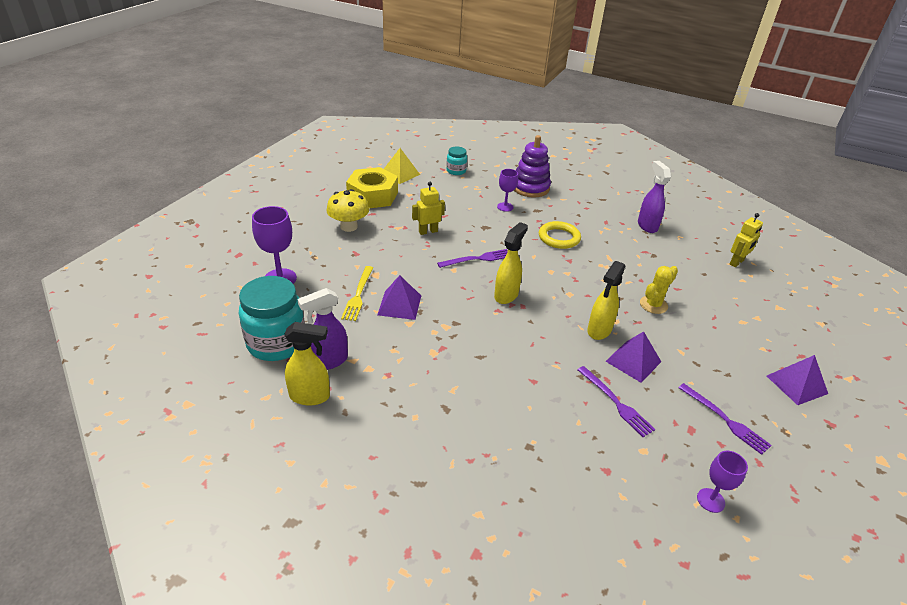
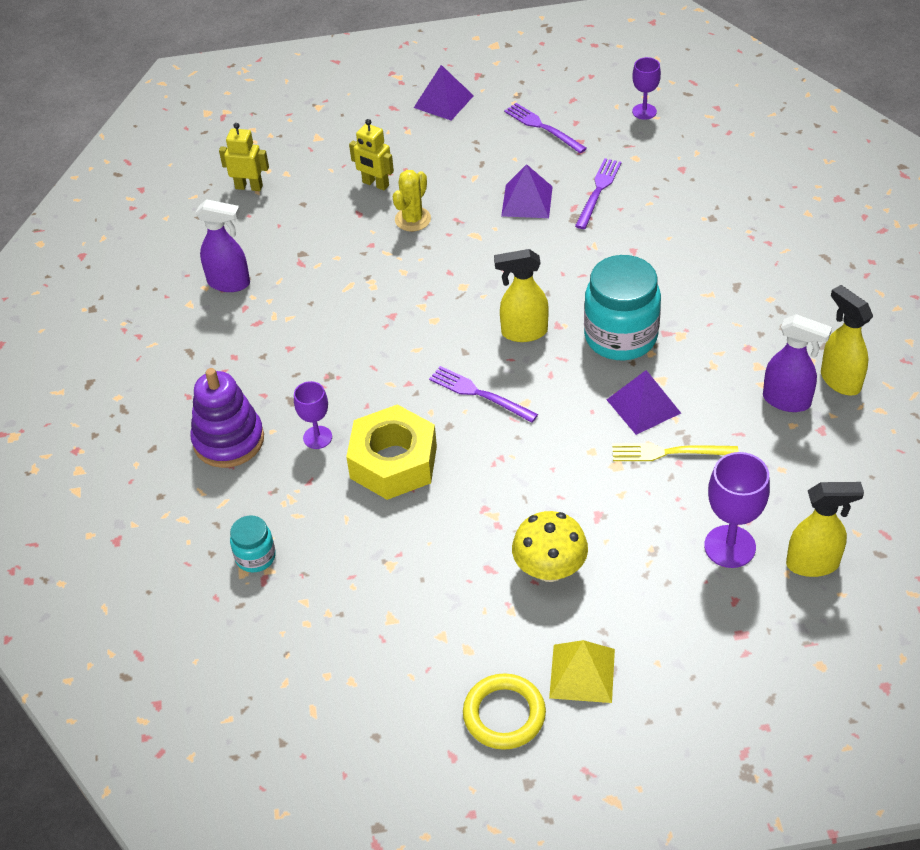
camera: 120 degrees left, 10 degrees up
(276, 343) = (817, 460): turquoise jar -> turquoise jar (620, 337)
(358, 295) = (669, 452): yellow fork -> yellow fork turned 150 degrees counterclockwise
(372, 196) = (440, 605): yellow nut -> yellow nut (393, 462)
(400, 174) = (336, 622): yellow pyramid -> yellow pyramid (582, 673)
(428, 231) = (469, 478): yellow robot -> yellow robot (375, 184)
(559, 238) = (347, 347): yellow ring -> yellow ring (504, 714)
(599, 330) = (505, 239): yellow spray bottle -> yellow spray bottle (813, 564)
(647, 226) = (229, 283): purple spray bottle -> purple spray bottle turned 120 degrees counterclockwise
(653, 305) = (413, 219): yellow cactus -> yellow cactus turned 75 degrees counterclockwise
(725, 420) = (543, 127): purple fork -> purple fork turned 60 degrees counterclockwise

